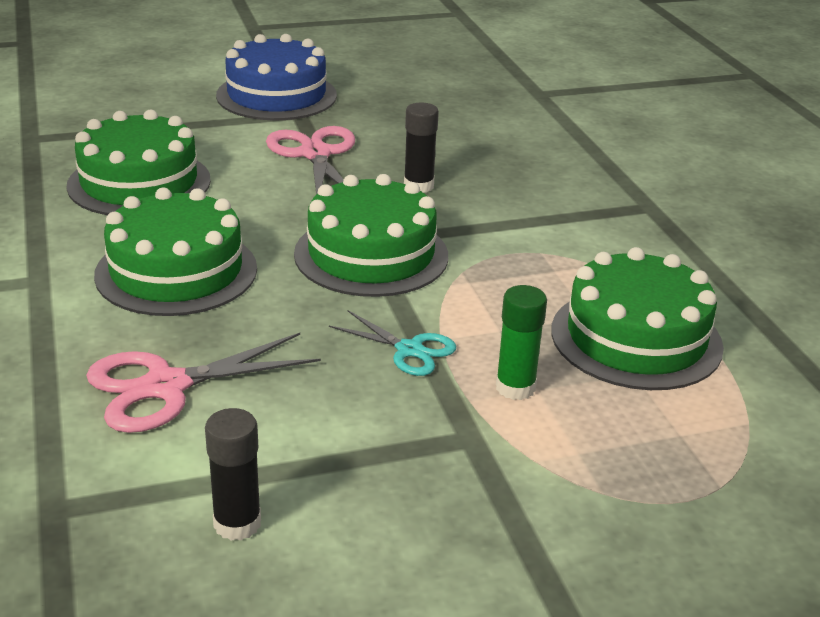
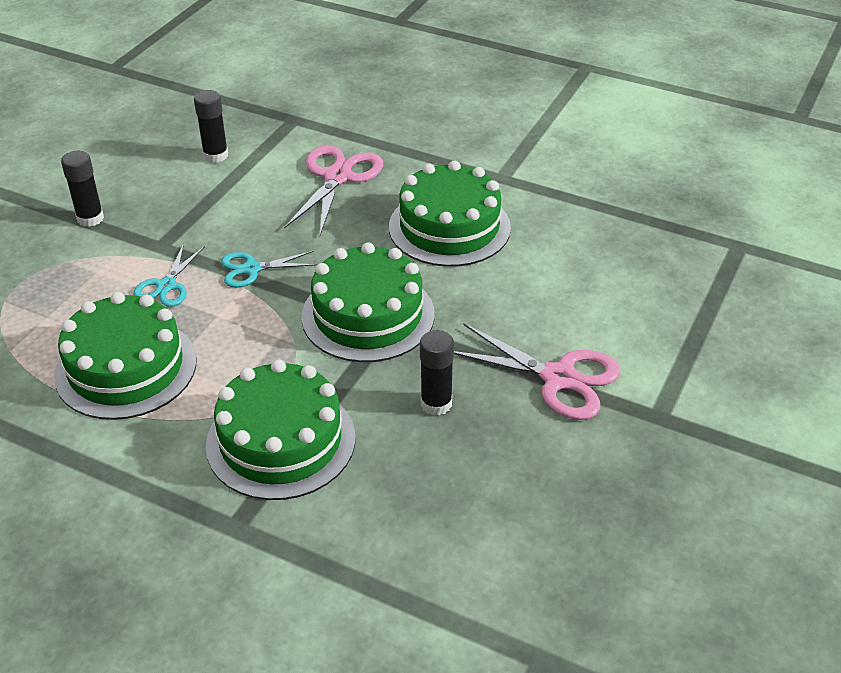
camera: 135 degrees right, 10 degrees up
(139, 183) = (599, 264): green cake -> green cake (281, 441)
(276, 95) = (722, 426): blue cake -> none
(515, 387) = (166, 286): green glue stick -> turquoise scissors
(515, 537) = (90, 218): none -> black glue stick

